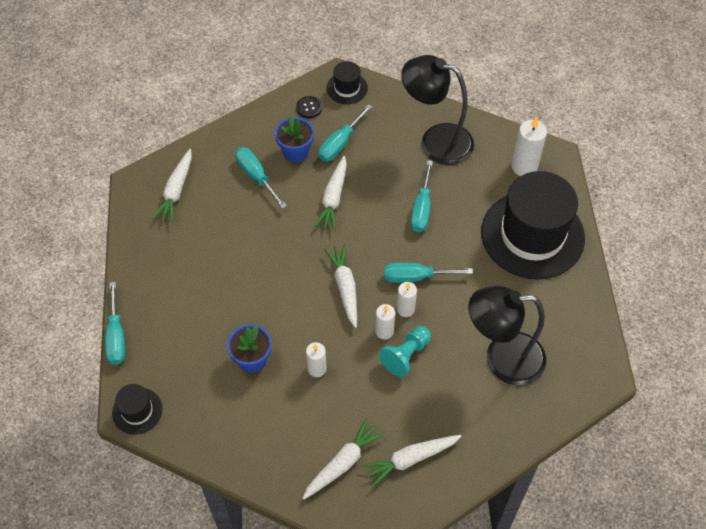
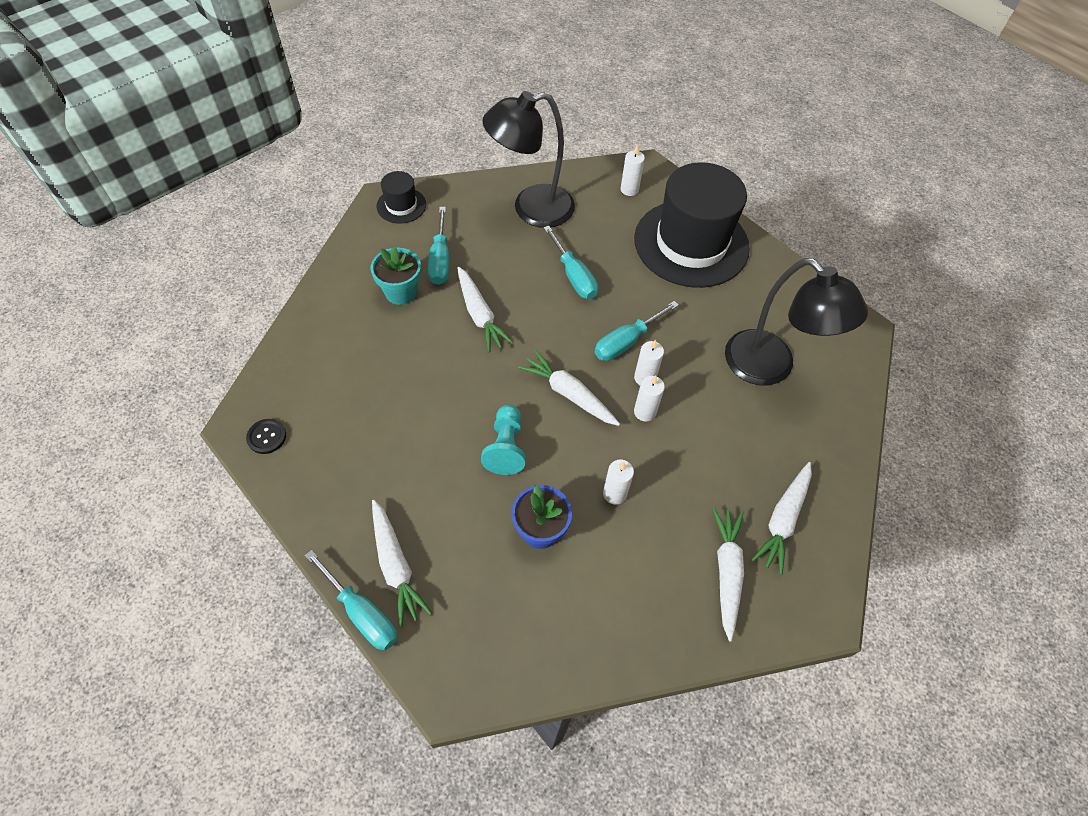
camera: 40 degrees left, 0 degrees up
(137, 411) = (461, 682): black hat -> none
(176, 191) = (299, 405): white carrot -> white carrot (396, 565)
(256, 176) = (379, 339): turquoise screwdriver -> none
(295, 152) = (401, 292): blue flower pot -> turquoise flower pot
(309, 108) = (378, 243): black button -> black button (267, 437)
(406, 355) = (685, 422): turquoise pawn -> turquoise pawn (506, 447)
(502, 359) = (770, 368): black lamp -> black lamp turned 90 degrees counterclockwise
(524, 166) = (629, 189): white candle -> white candle, size x0.63

